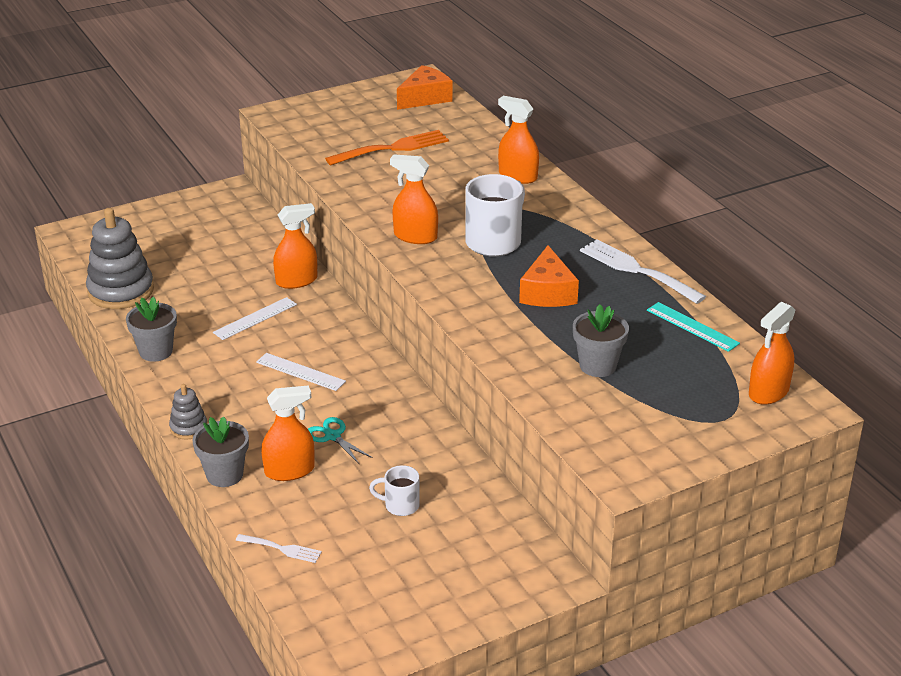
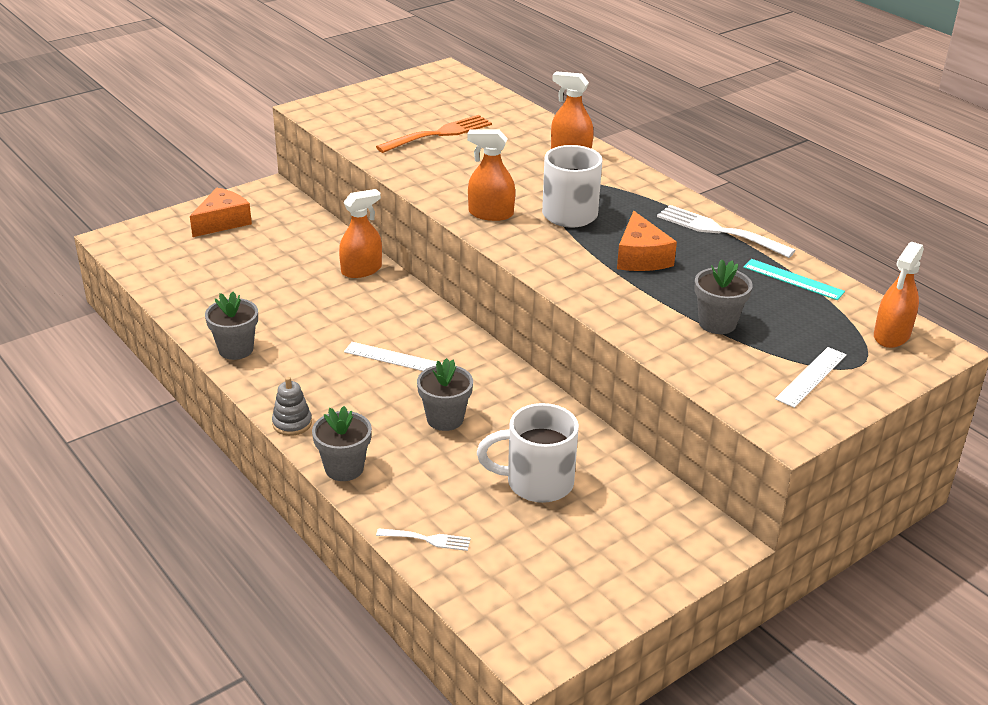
camera: 10 degrees left, 0 degrees up
(121, 291) = (182, 292): grey stacking toy -> none
(255, 318) = (330, 309): white ruler -> white ruler (811, 377)
(289, 470) = (411, 458): orange spray bottle -> none
(332, 436) = (445, 419): turquoise scissors -> grey flower pot
(400, 505) = (537, 483): white mug -> white mug, size x1.87
(425, 98) = (454, 87): orange cheese -> orange cheese (222, 222)

